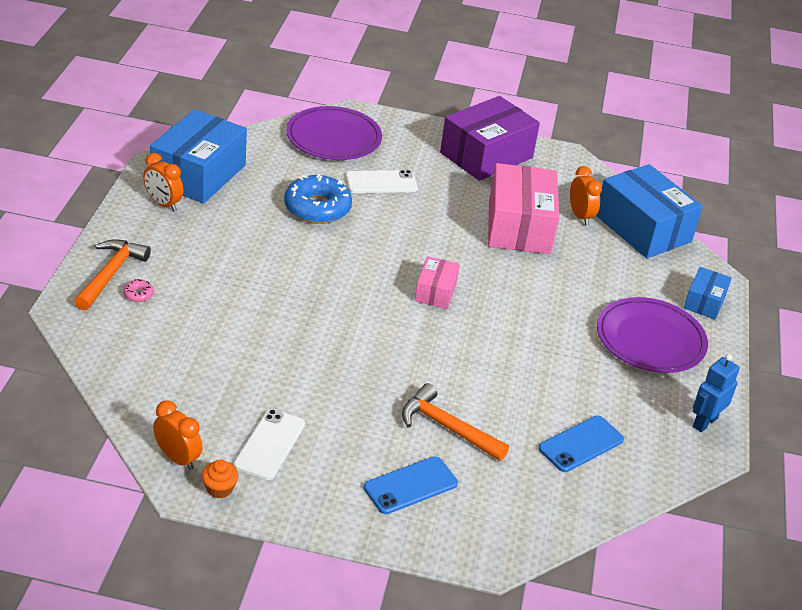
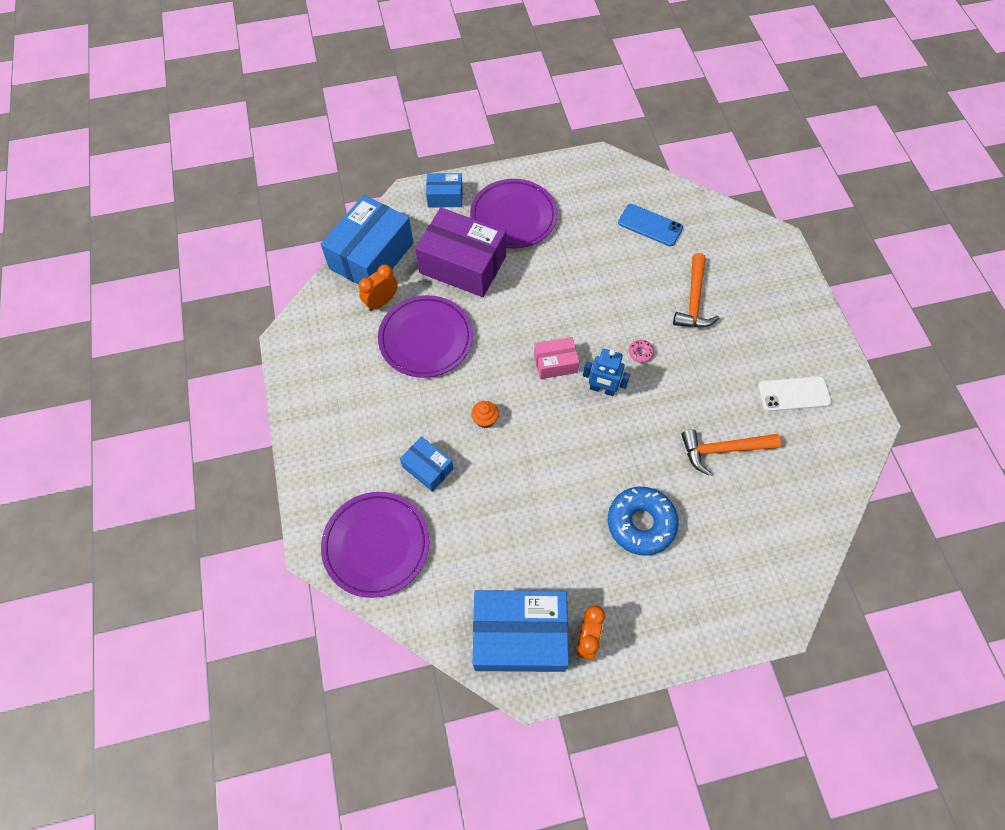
camera: 110 degrees left, 25 degrees up
(110, 274) = (713, 616): orange hammer -> orange hammer (722, 449)
(138, 294) = (720, 576): pink donut -> pink donut (640, 353)
(178, 458) = (851, 442): orange clock -> none
(219, 489) = (853, 403): orange cupcake -> orange cupcake (485, 419)
(317, 208) = (503, 501): blue donut -> blue donut (641, 523)
(381, 182) = (428, 468): white phone -> blue box
(410, 485) = (760, 300): blue phone -> none
(486, 155) = (326, 402): purple box -> purple box (462, 264)
(519, 226) = (426, 339): pink box -> purple plate
(704, 422) = (578, 169): blue robot -> blue robot (602, 389)

